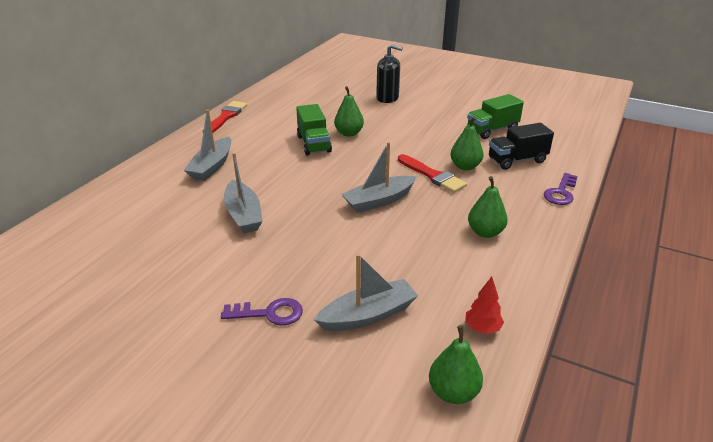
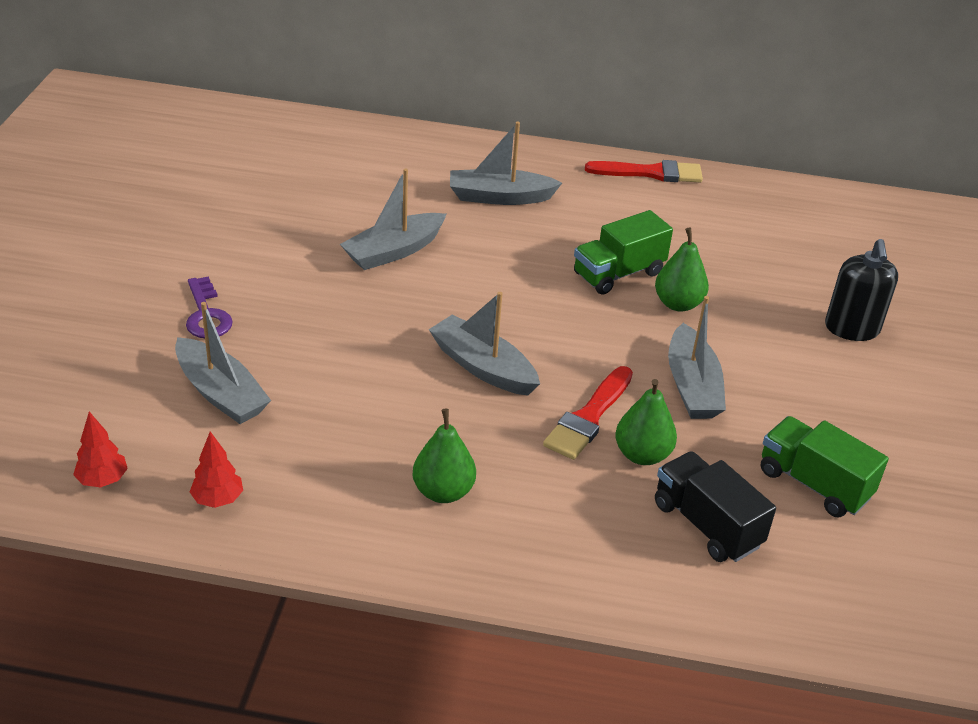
camera: 70 degrees right, 5 degrees up
(416, 143) = (692, 386): none -> grey boat
(453, 392) = (102, 480): green pear -> red tree
(561, 192) = (614, 589): purple key -> none

